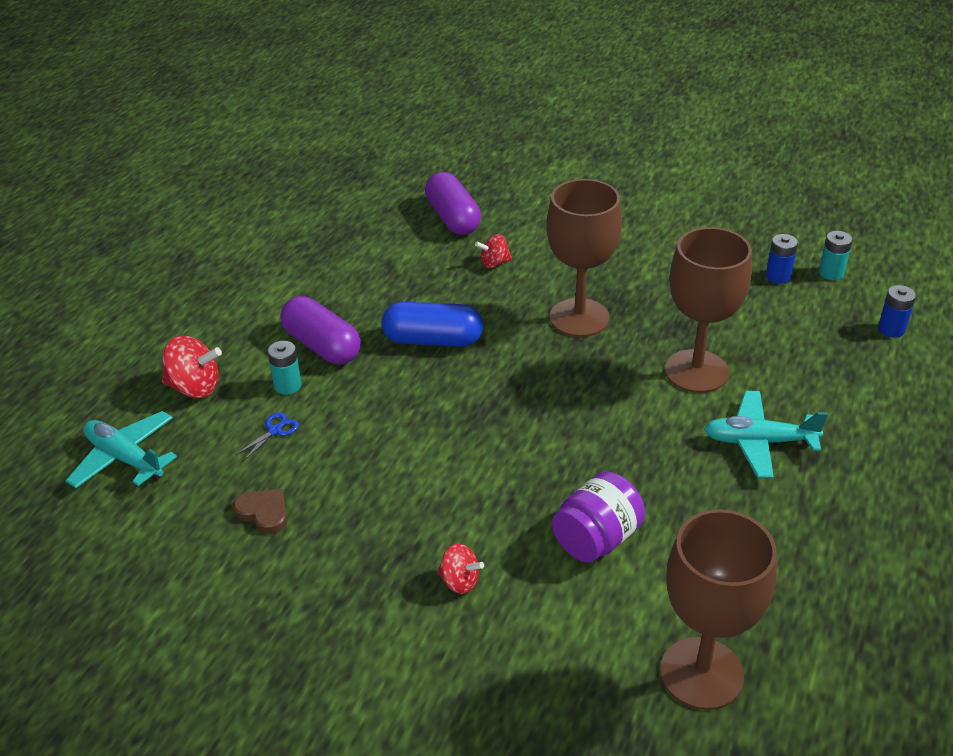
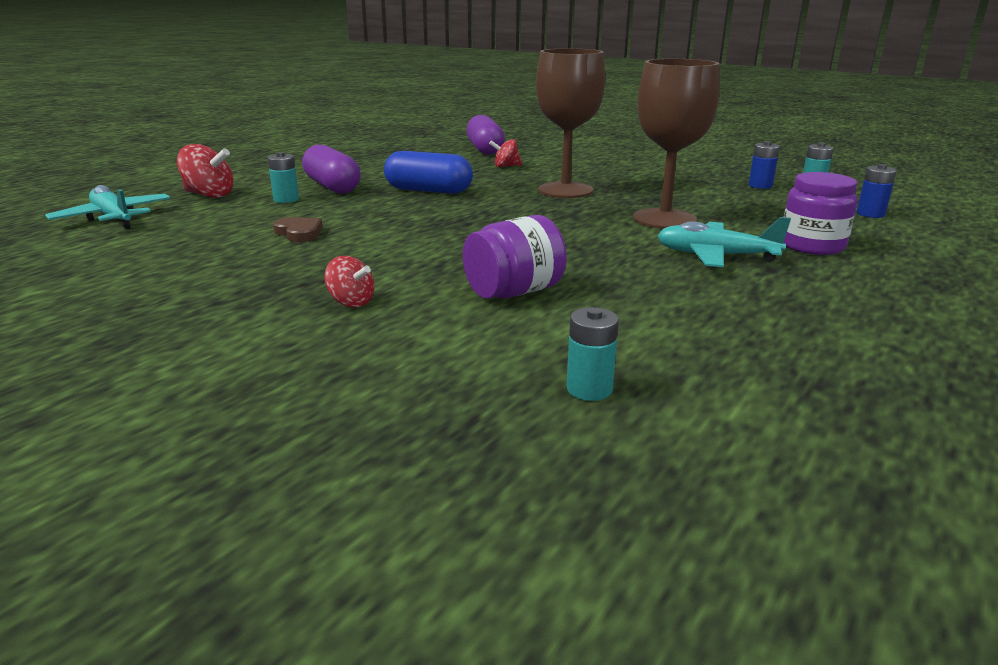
camera: 10 degrees right, 15 degrees down
(264, 512) = (200, 251): brown heart -> brown heart (299, 233)
(275, 430) = (254, 216): blue scissors -> none
(701, 673) = (589, 389): brown goblet -> turquoise battery
(842, 407) = (812, 246): none -> purple jar

